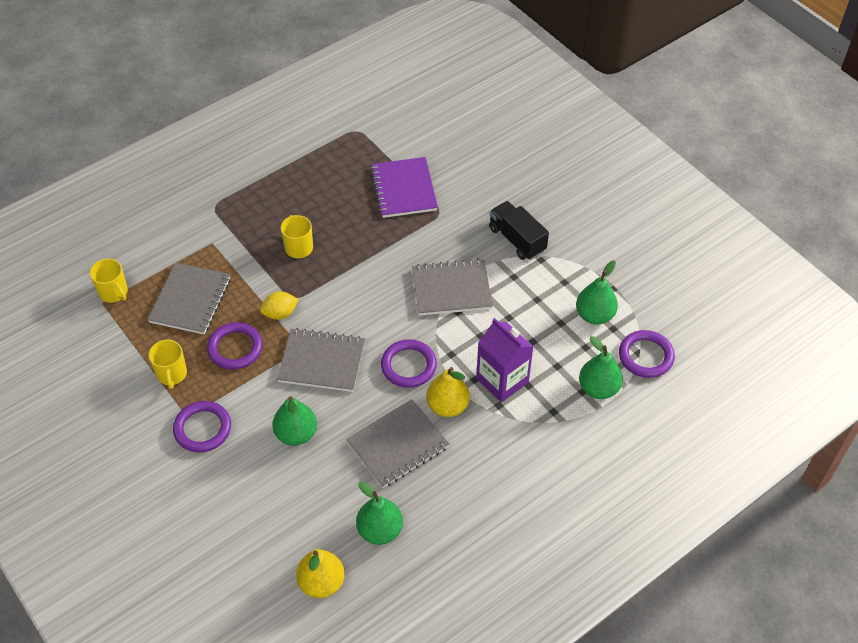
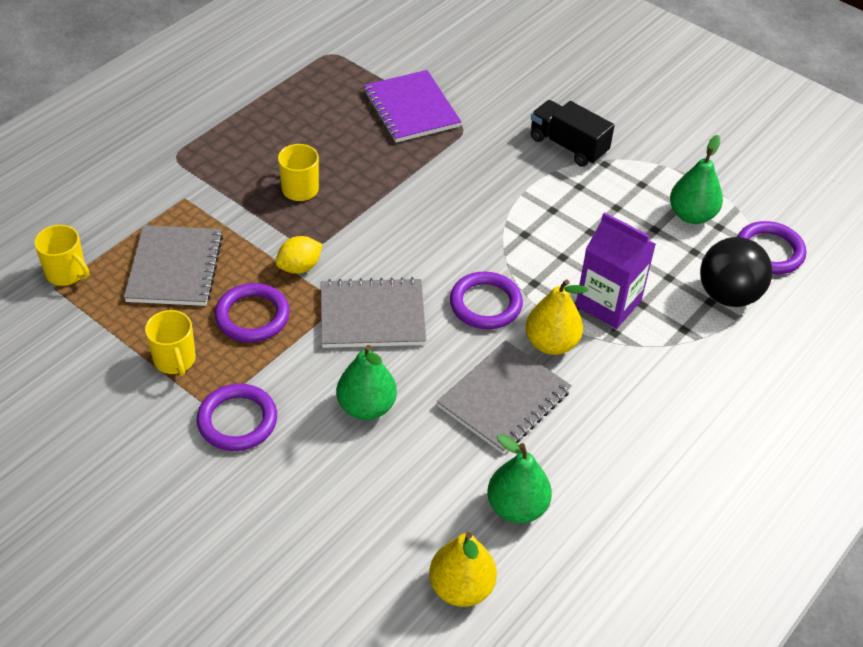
camera: 15 degrees left, 5 degrees down
(451, 289) = (508, 210): grey notebook -> none
(598, 388) = (728, 295): green pear -> black ball

